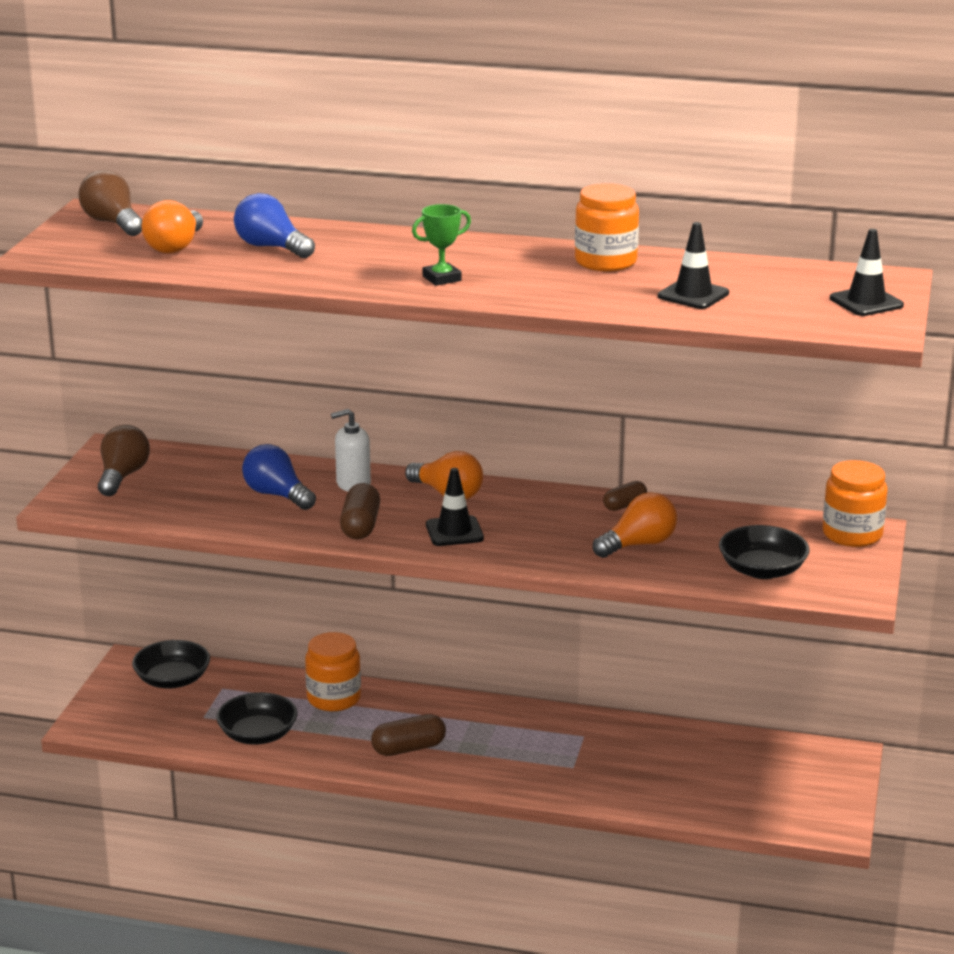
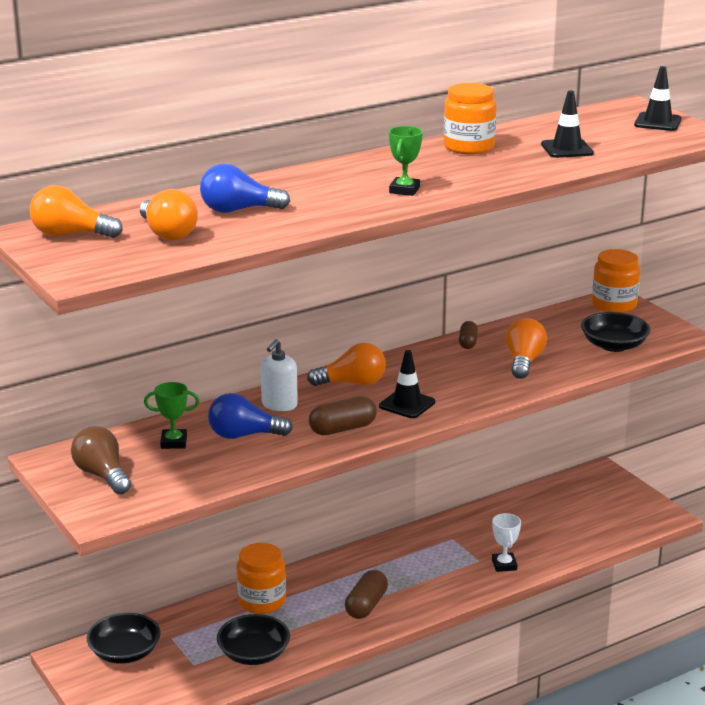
camera: 45 degrees left, 0 degrees up
(113, 223) = (71, 235): brown light bulb -> orange light bulb
(217, 476) = (174, 442): none -> green trophy
(360, 526) = (342, 429): brown capsule -> brown capsule turned 75 degrees counterclockwise
(588, 783) = (504, 565): none -> white trophy

